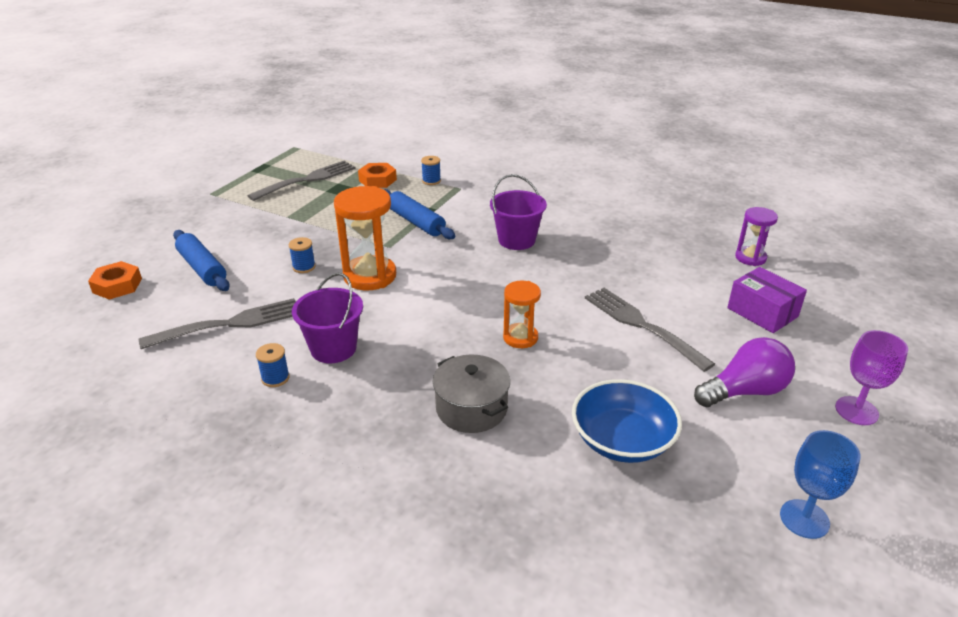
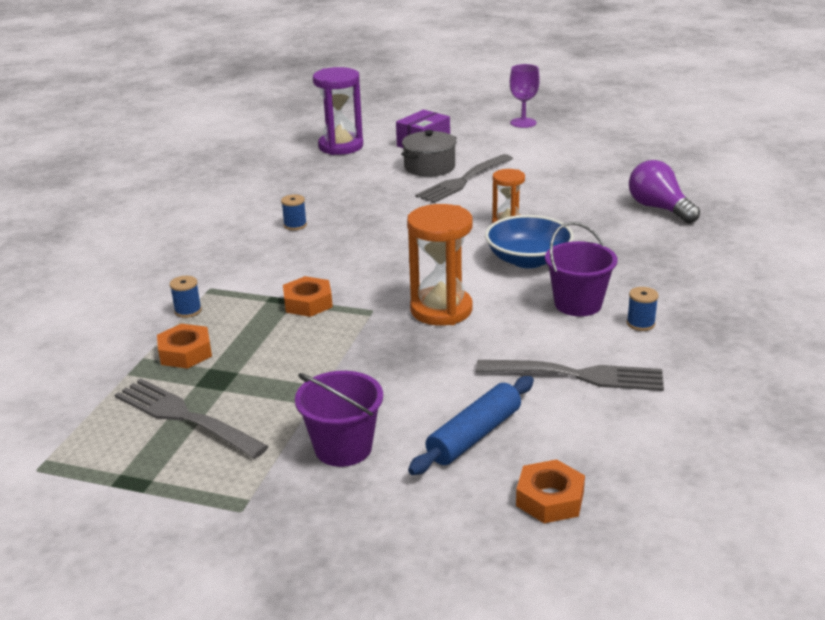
camera: 100 degrees left, 5 degrees down
(229, 324) = (577, 375): grey fork -> grey fork turned 135 degrees clockwise
(304, 267) = (439, 356): blue spool -> blue spool (295, 225)
(416, 222) = (308, 303): blue rolling pin -> orange nut
(471, 408) = (611, 232): grey pot -> grey pot (429, 167)
(516, 240) = (337, 241): purple bucket -> purple bucket (343, 448)
(622, 440) = (603, 181): blue bowl -> blue bowl (528, 260)
(744, 391) = (524, 149): purple light bulb -> purple light bulb (659, 208)
(750, 258) = (341, 146): purple hourglass -> purple hourglass, size x1.69
(804, 519) = (628, 137): blue goblet -> none

